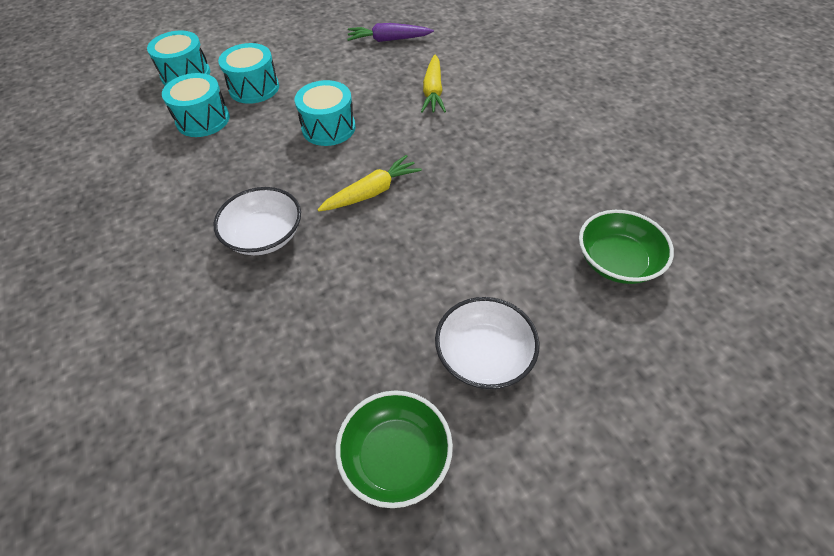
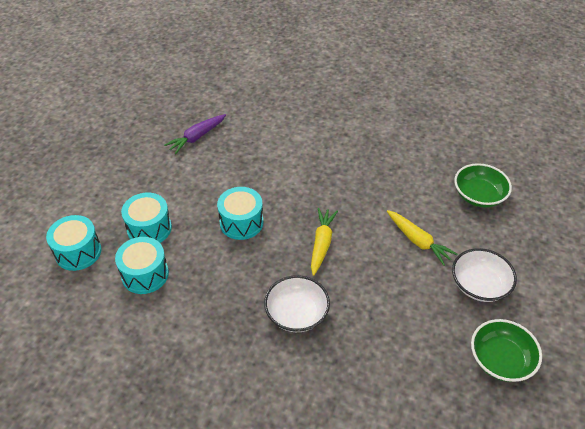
camera: 45 degrees left, 5 degrees down
(433, 91) = (274, 157): yellow carrot -> yellow carrot (418, 241)

